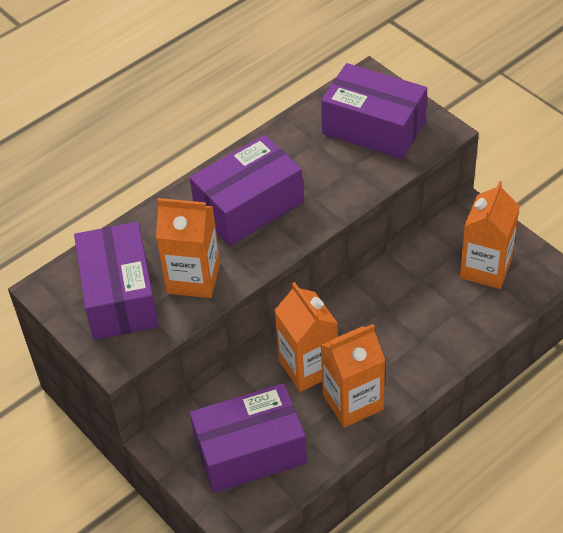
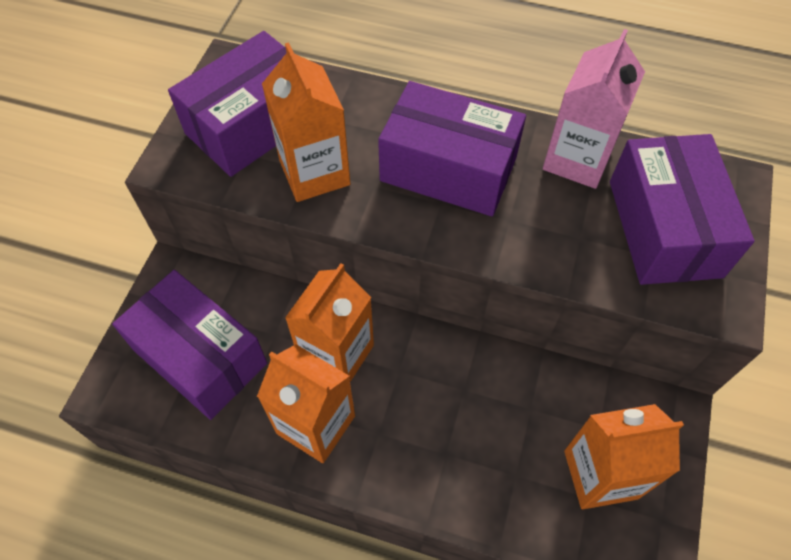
camera: 55 degrees right, 10 degrees up
(293, 139) = (577, 159): none -> pink carton

